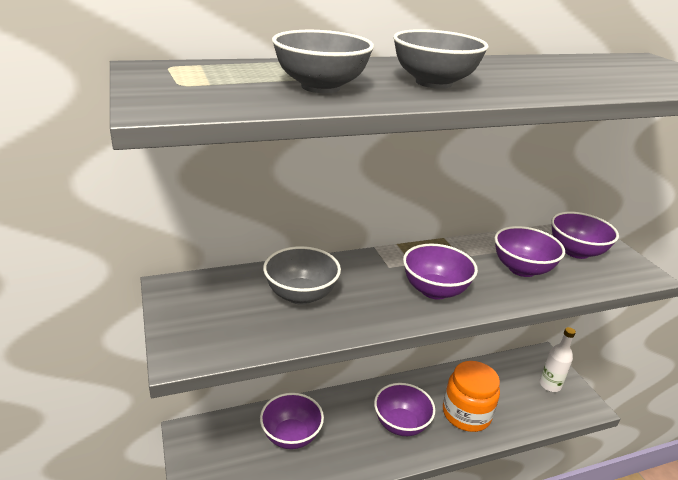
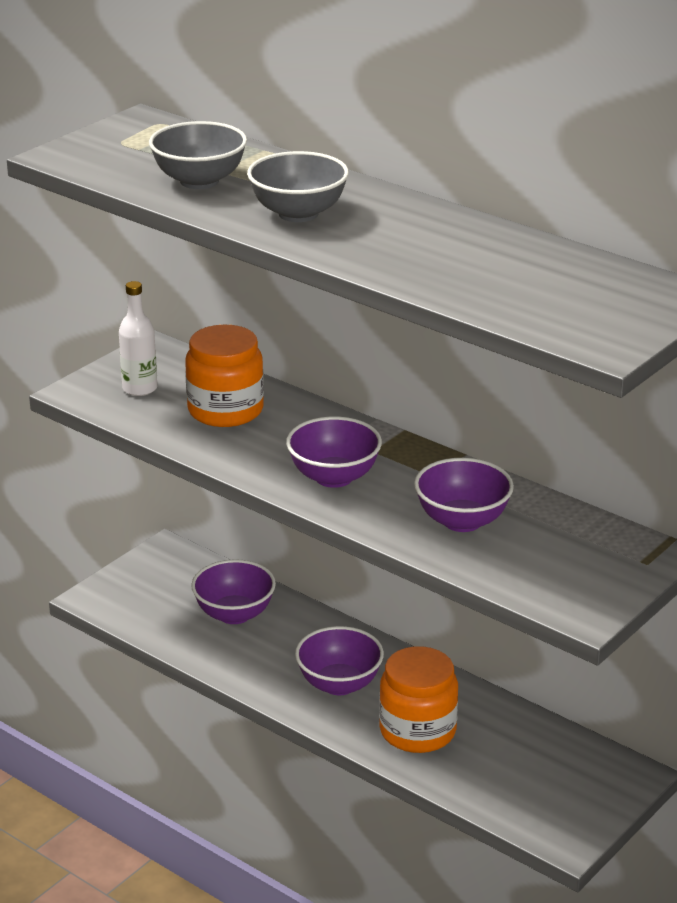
camera: 60 degrees right, 0 degrees up
(301, 295) = (225, 410): grey bowl -> orange jar
(550, 385) = (570, 793): white bottle -> white bottle (140, 388)
(576, 251) = (571, 552): purple bowl -> none

